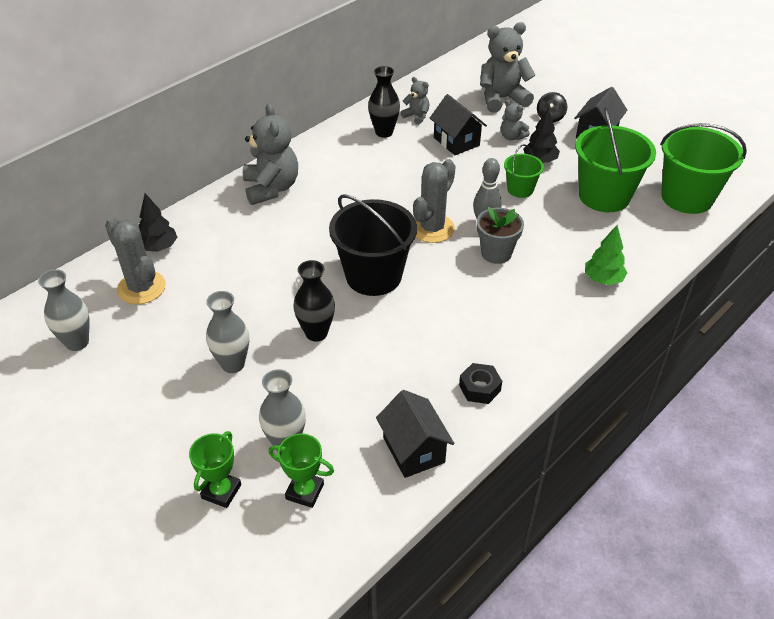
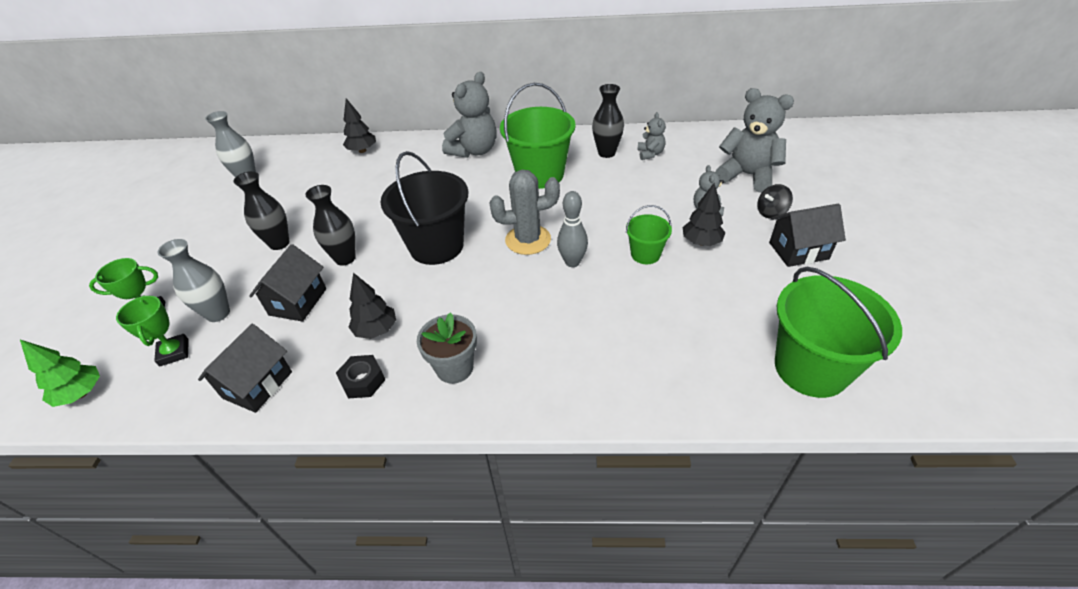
camera: 50 degrees right, 0 degrees up
(141, 288) = (318, 168): grey cactus -> none
(233, 364) = (279, 243): grey vase -> black vase
(432, 356) = (376, 330): none -> black tree
(456, 141) = (652, 188): black house -> black house (298, 302)
(496, 253) = (543, 290): grey flower pot -> grey flower pot (454, 368)
(603, 280) = (594, 378): green tree -> green tree (81, 393)
(604, 196) = (717, 308): green bucket -> green bucket (540, 174)

